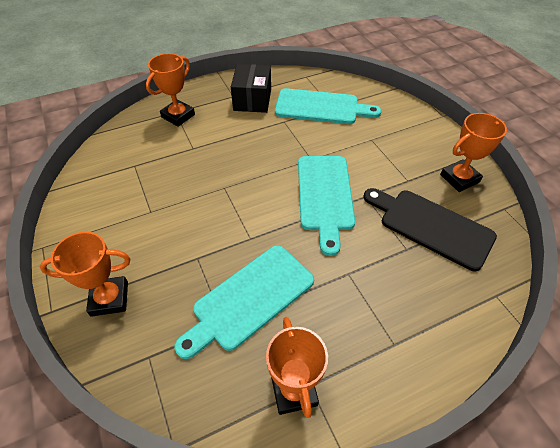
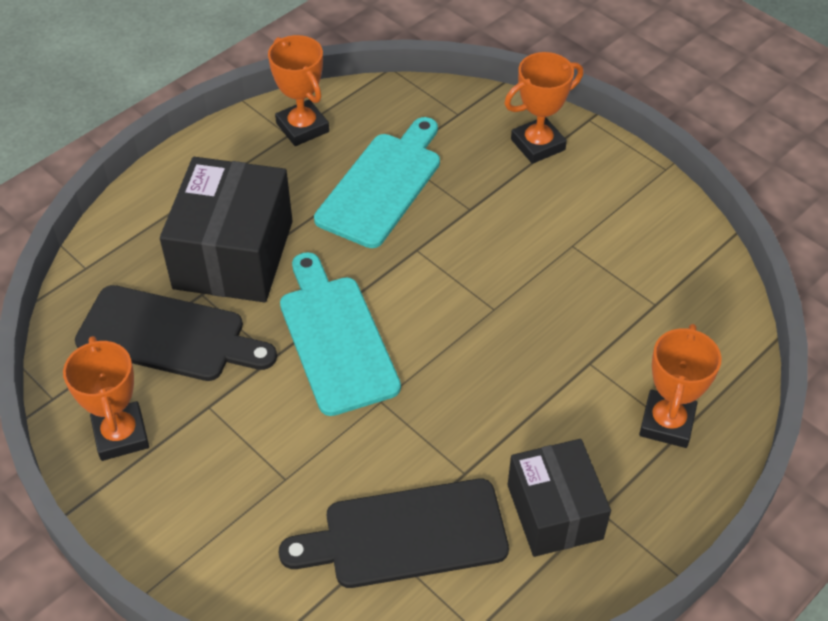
camera: 160 degrees right, 0 degrees up
(321, 107) = (406, 535): turquoise cutting board -> black cutting board
(380, 272) = (233, 254): none -> black box
(459, 178) = (121, 435): orange trophy -> orange trophy turned 60 degrees counterclockwise

